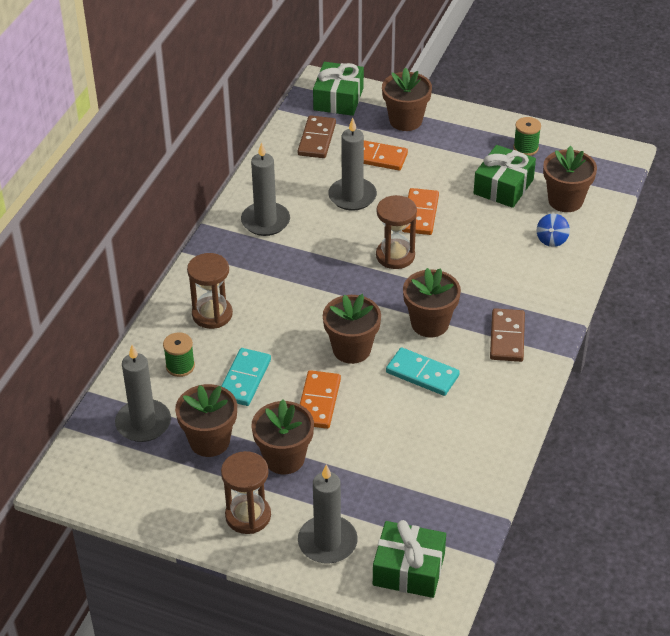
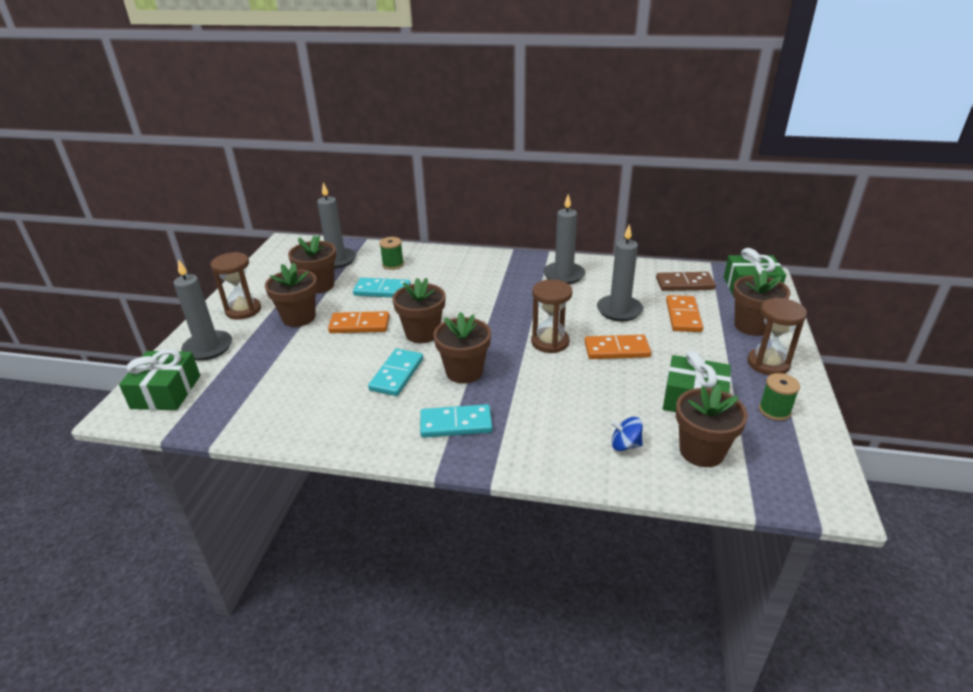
camera: 80 degrees right, 10 degrees down
(212, 314) = (449, 268): brown hourglass -> brown hourglass (768, 363)
(507, 337) = (456, 424): brown domino -> turquoise domino

